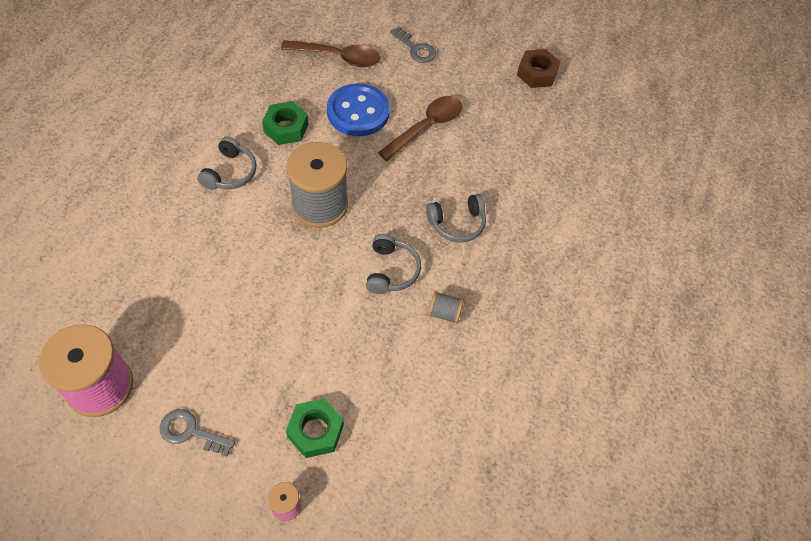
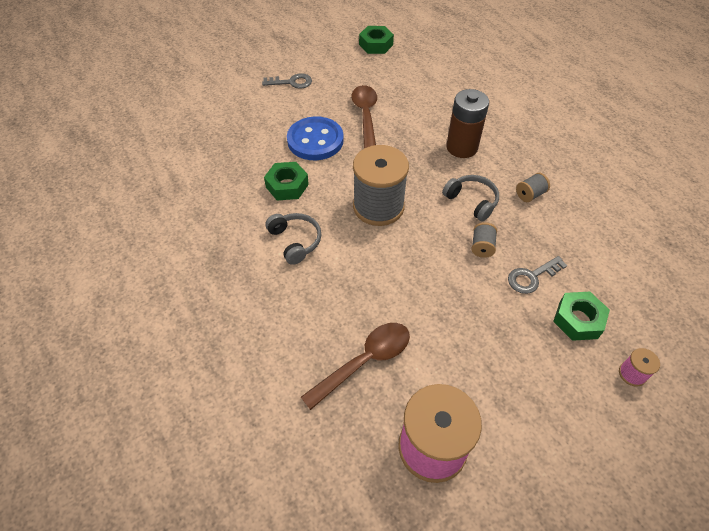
camera: 45 degrees left, 5 degrees down
(190, 432) = (525, 402): grey key -> grey key (532, 277)
(338, 57) = (253, 122): brown spoon -> brown spoon (365, 361)
(340, 309) = (482, 247): none -> grey spool
(457, 224) = (462, 147): grey headphones -> brown battery
(537, 73) = (376, 45): brown nut -> green nut

